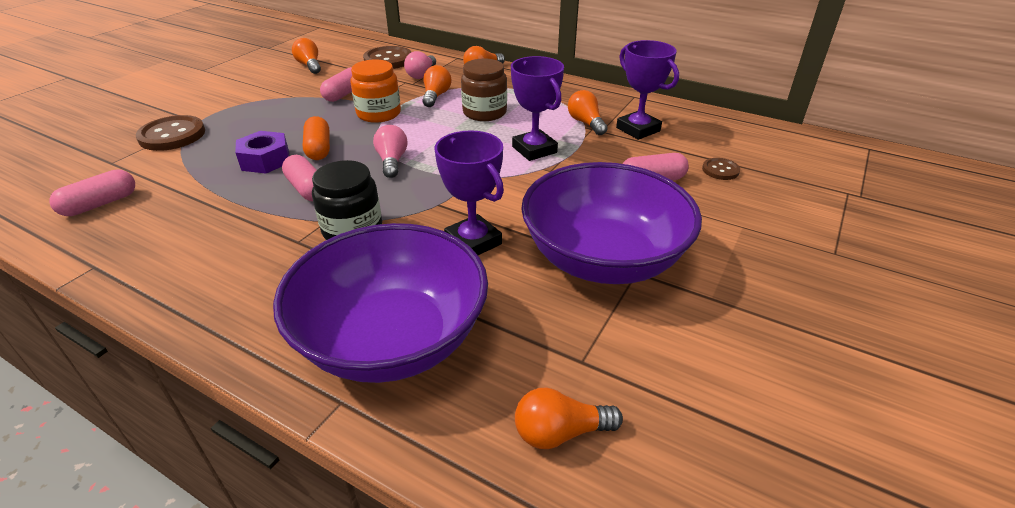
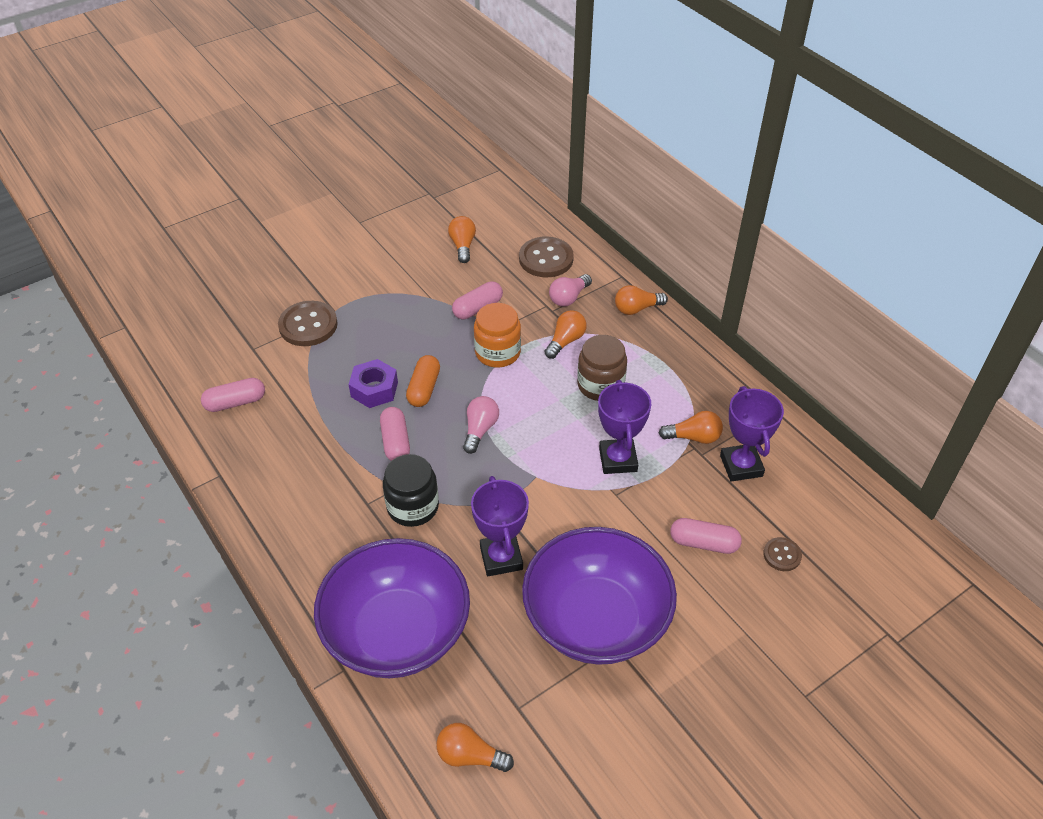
camera: 25 degrees right, 10 degrees up
(586, 123) = (693, 437): orange light bulb -> orange light bulb turned 90 degrees clockwise

